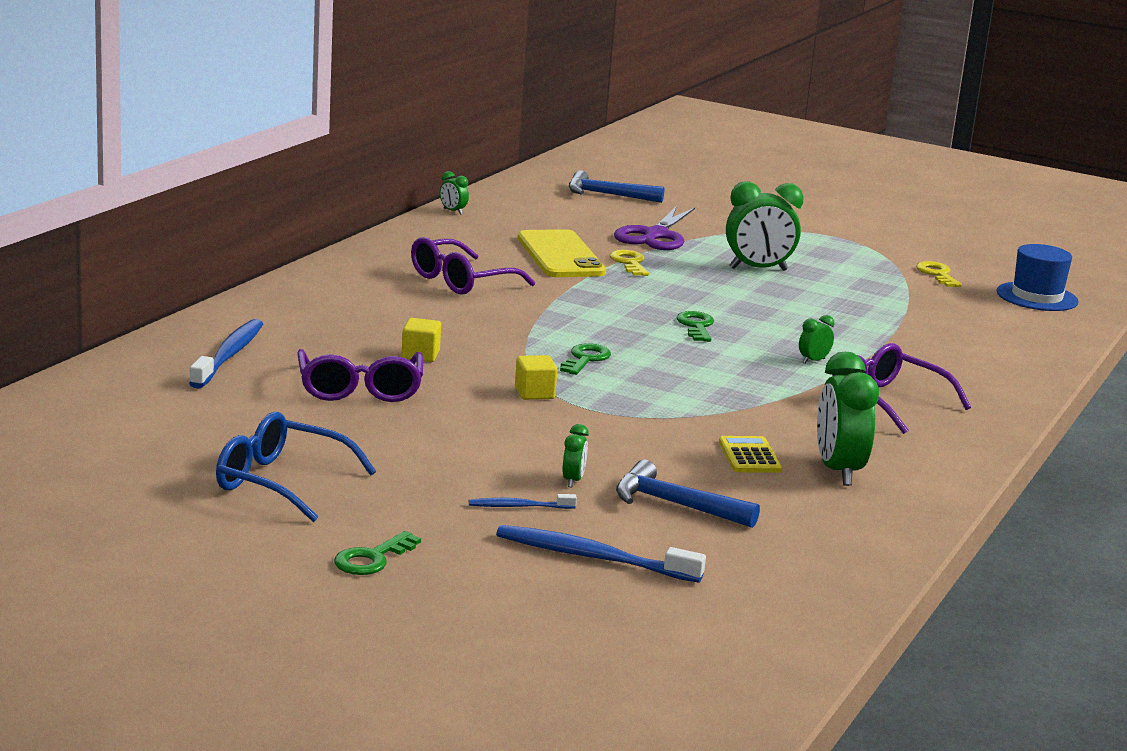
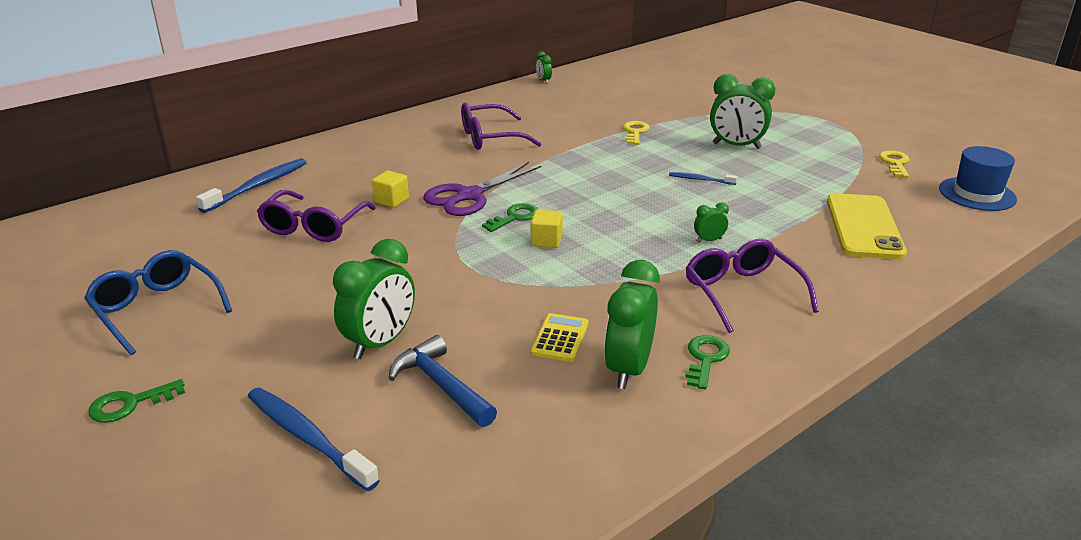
camera: 25 degrees right, 10 degrees up
(519, 506) = (307, 365): blue toothbrush -> blue toothbrush (700, 180)
(534, 393) = (441, 246): yellow cube -> yellow cube (546, 241)
(560, 255) = (587, 122): yellow phone -> yellow phone (863, 227)
(573, 481) = (380, 343): green clock -> green clock, size x2.17
(607, 195) = (671, 74): blue hammer -> none
(655, 235) = (678, 110): purple scissors -> purple scissors (469, 196)
(696, 326) = (636, 195): green key -> green key (705, 359)

